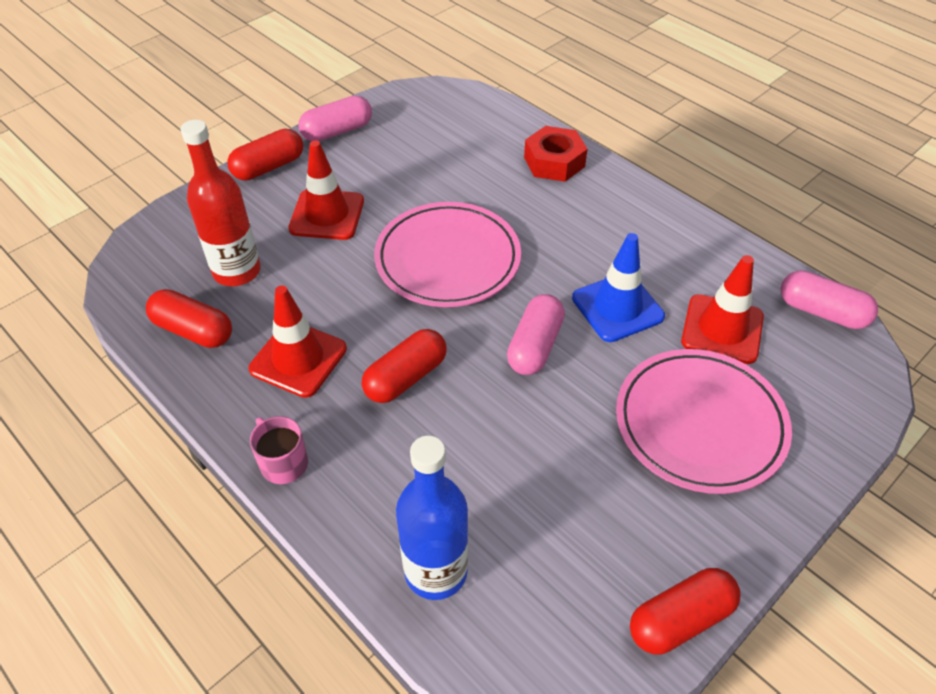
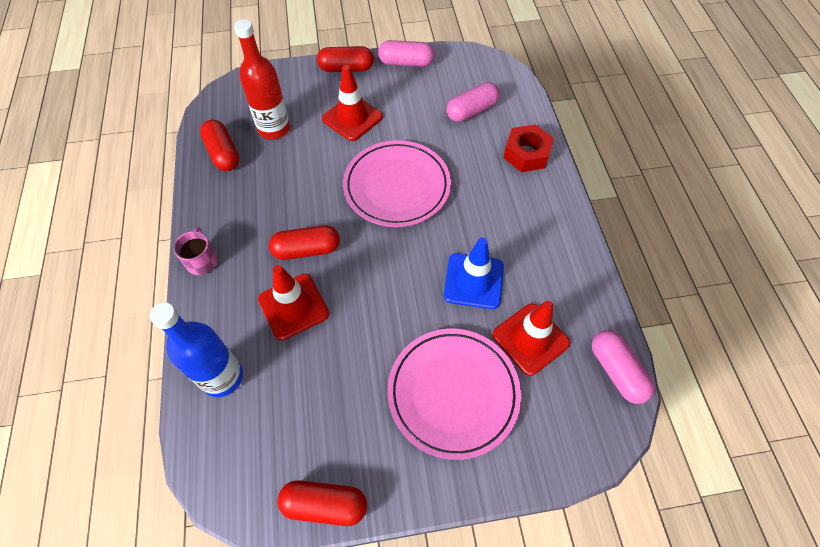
camera: 35 degrees right, 10 degrees up
(298, 359) = (260, 203): red traffic cone -> red traffic cone (293, 306)
(535, 346) = (398, 276): pink capsule -> pink capsule (471, 111)

